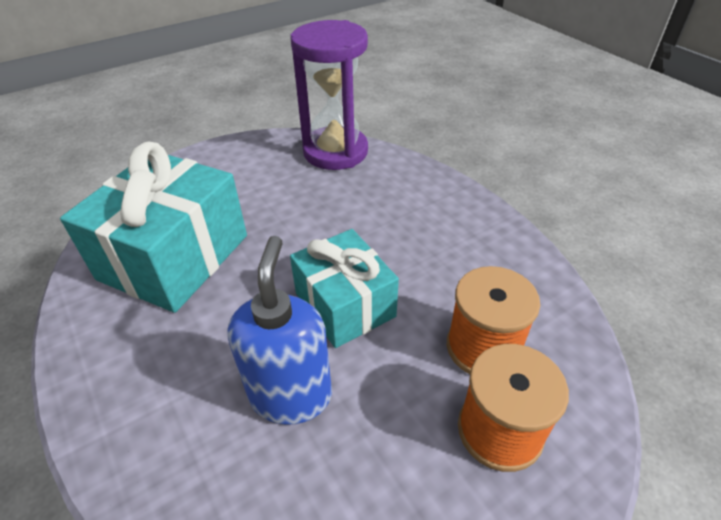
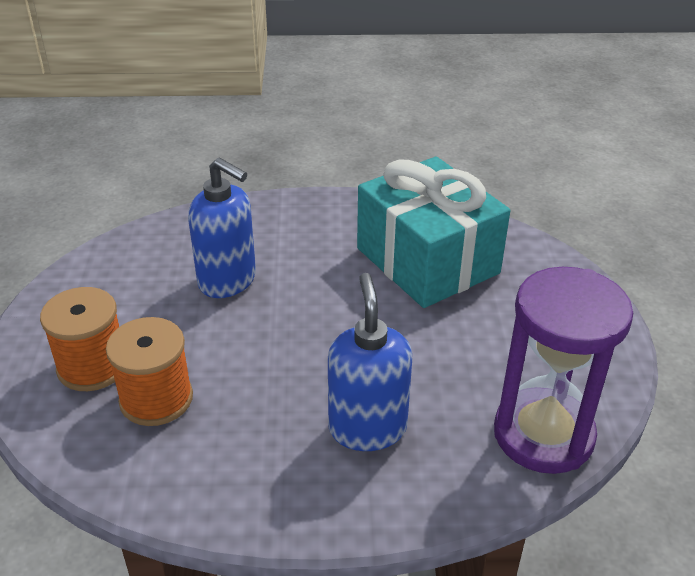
camera: 120 degrees right, 5 degrees down
(345, 305) = (280, 337): turquoise gift -> none
(395, 216) = (367, 428): none -> blue soap dispenser

